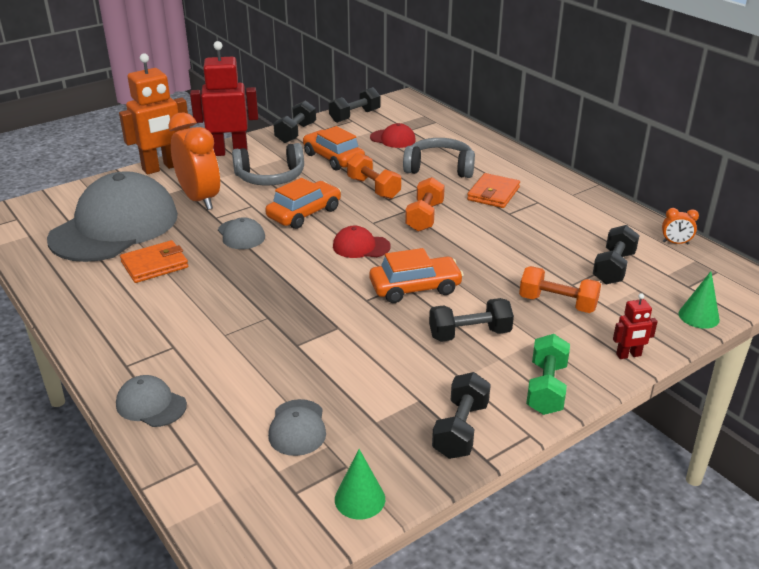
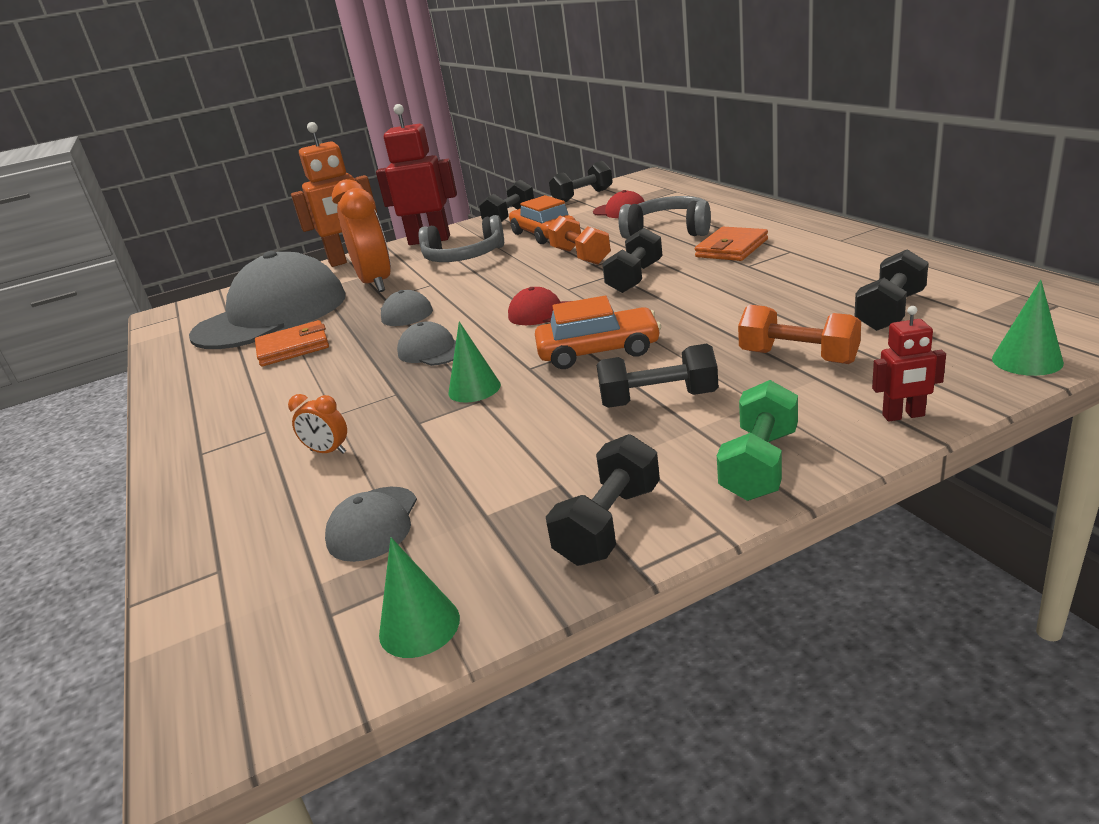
camera: 15 degrees right, 5 degrees down
(151, 405) = (202, 497): grey cap -> grey cap (432, 351)
(304, 213) = (488, 286): orange car -> none
(330, 316) = (474, 389): none -> green cone
(424, 217) = (635, 278): orange dumbbell -> black dumbbell
(675, 243) = (990, 277): orange clock -> orange clock (328, 452)

